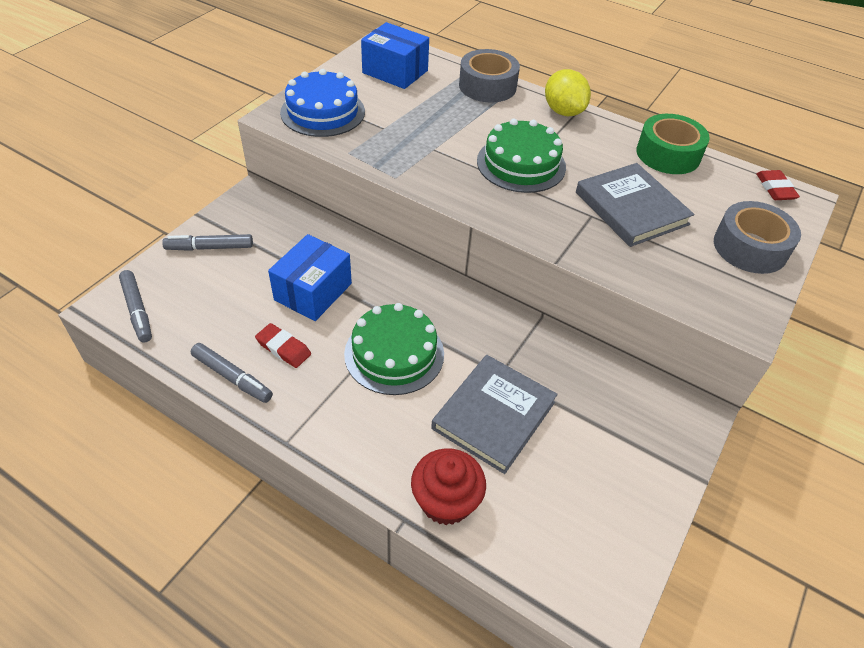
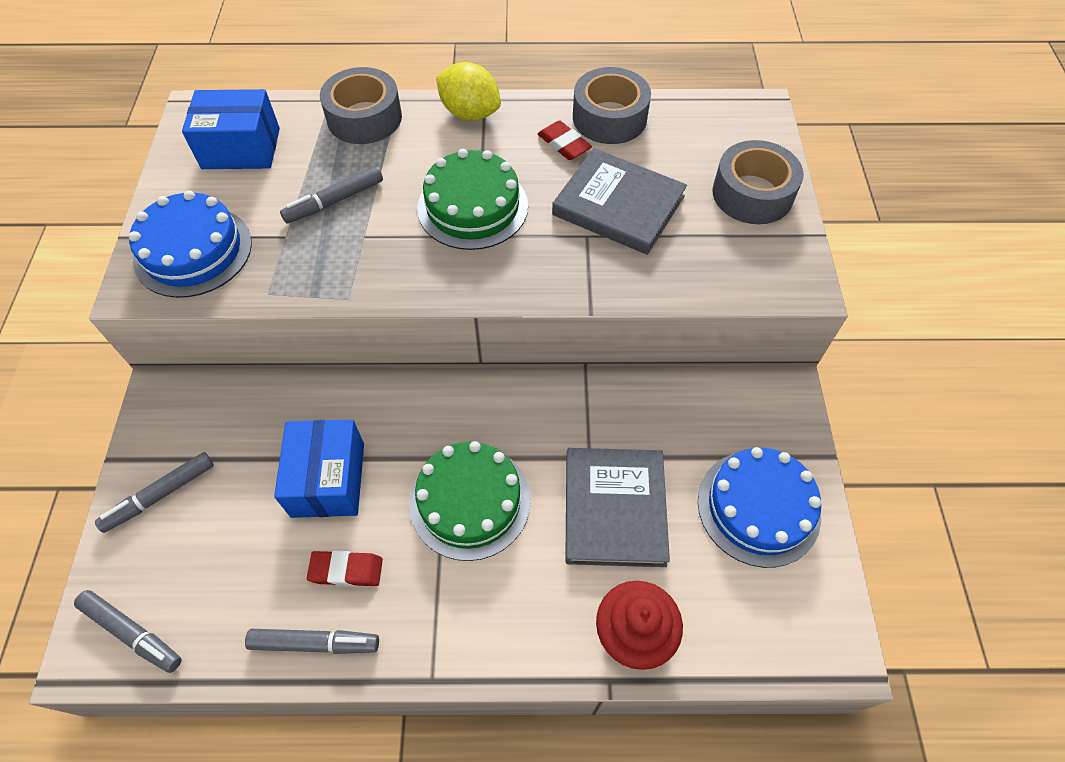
camera: 30 degrees left, 10 degrees up
(430, 122) = (334, 201): none -> grey marker
(610, 478) = (758, 507): none -> blue cake
(668, 154) = (609, 118): green tape -> grey tape
(775, 188) = (731, 110): red eraser -> red eraser (564, 144)

